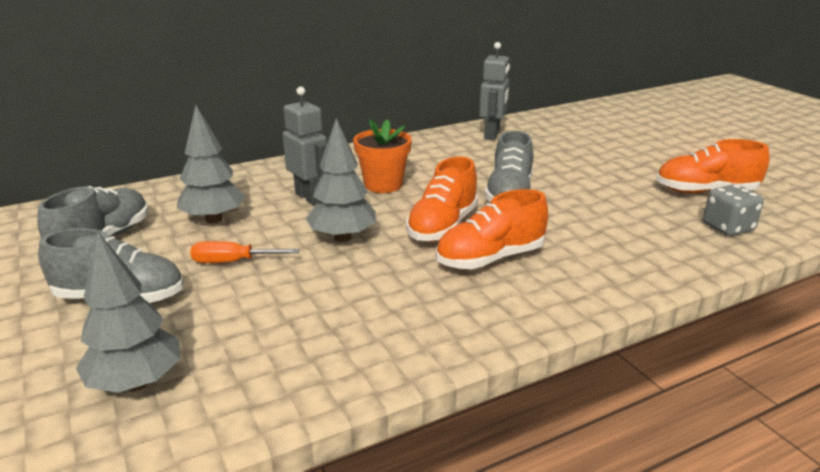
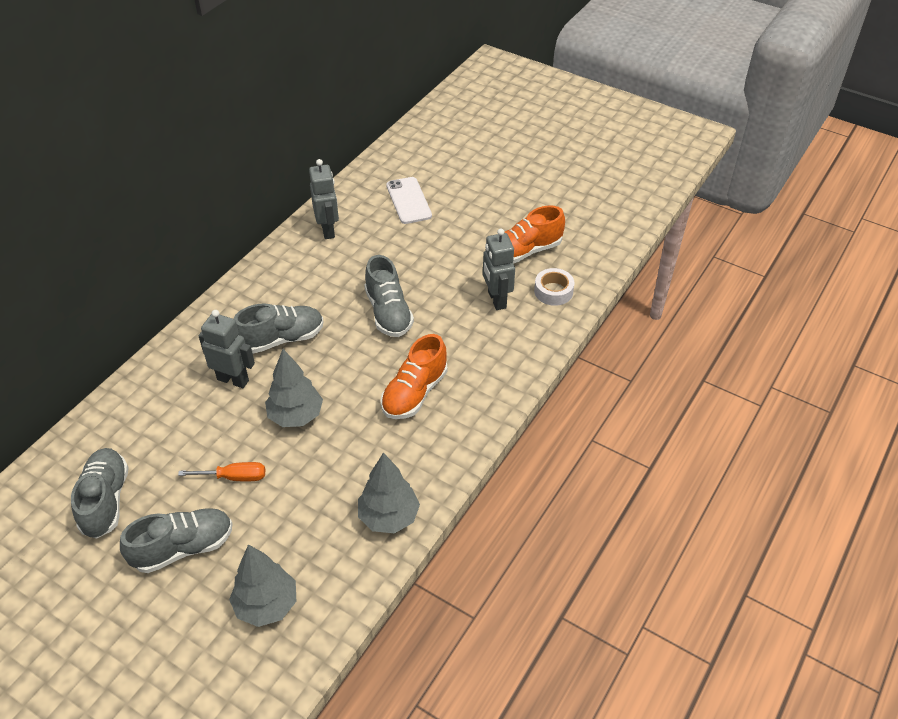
camera: 30 degrees left, 20 degrees up
(214, 219) = (176, 439): grey tree -> grey tree (389, 517)
(233, 262) = (234, 477): orange screwdriver -> orange screwdriver turned 150 degrees counterclockwise
(383, 185) = (282, 339): orange flower pot -> grey shoe
(442, 227) = (361, 372): orange shoe -> none
(589, 135) = (408, 201): none -> white phone
(646, 216) = (496, 300): none -> grey robot
(728, 227) = (553, 291): grey dice -> white tape

